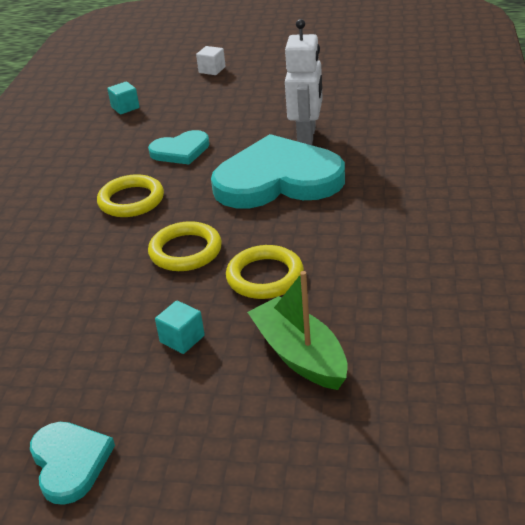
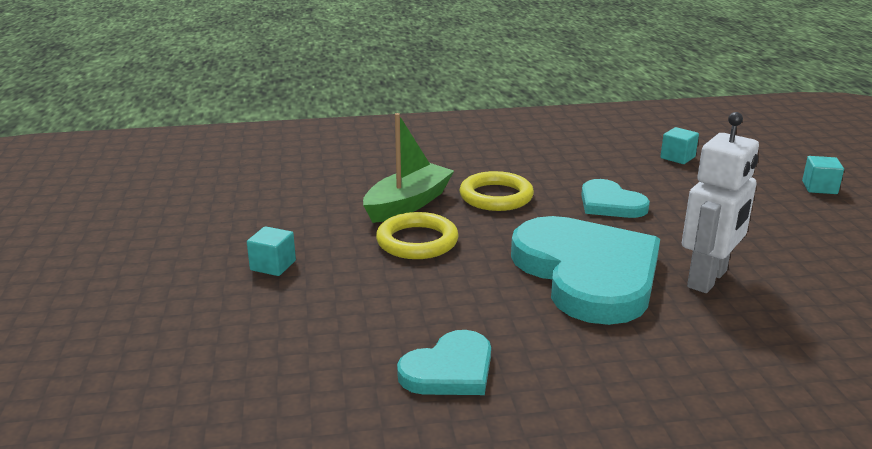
camera: 70 degrees right, 10 degrees down
(70, 462) = (116, 245): turquoise heart -> turquoise heart (449, 370)
(212, 70) = (819, 187): white cube -> turquoise cube
(265, 276) = (384, 295): yellow ring -> none
(299, 355) = (250, 338): green boat -> green boat (408, 204)
(307, 137) = (708, 279): white robot -> white robot turned 45 degrees counterclockwise

